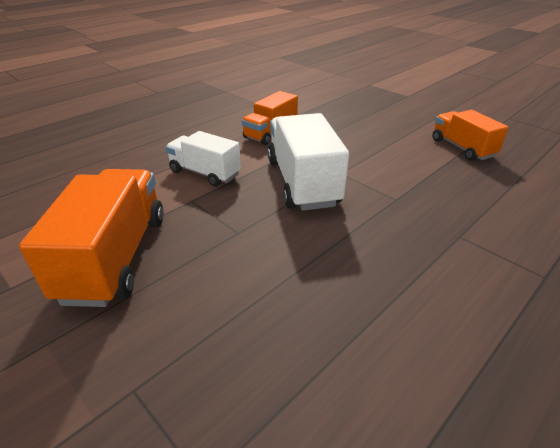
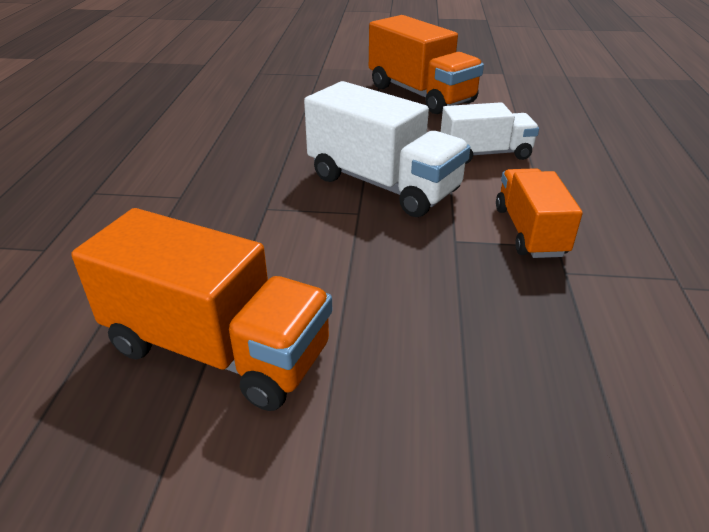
camera: 140 degrees right, 0 degrees up
(462, 148) = (217, 349): orange truck -> orange truck, size x1.59

